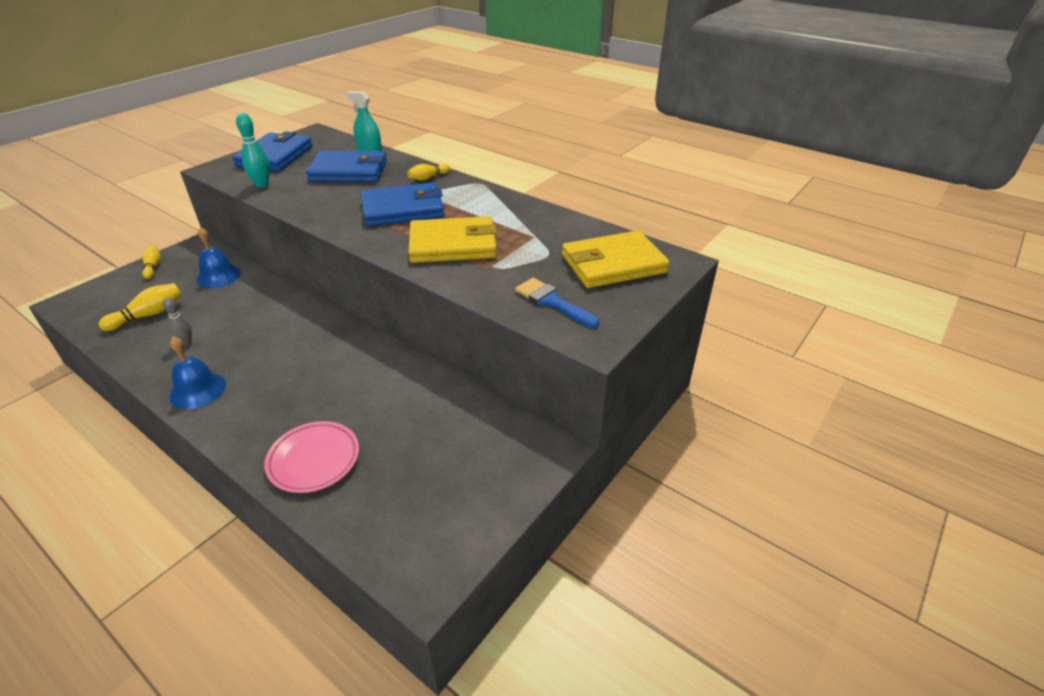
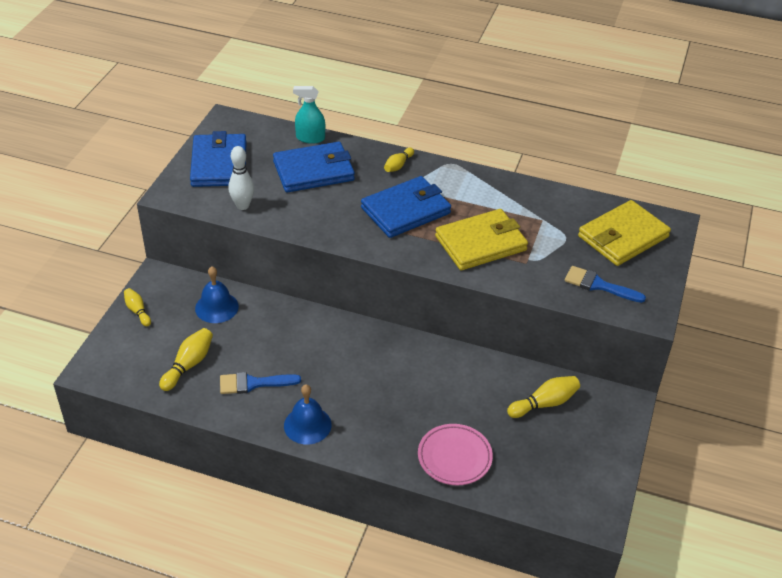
camera: 20 degrees left, 5 degrees up
(186, 342) = (253, 383): grey bowling pin -> blue brush
(262, 184) = (243, 206): turquoise bowling pin -> white bowling pin
(456, 427) = (544, 403): none -> yellow bowling pin

